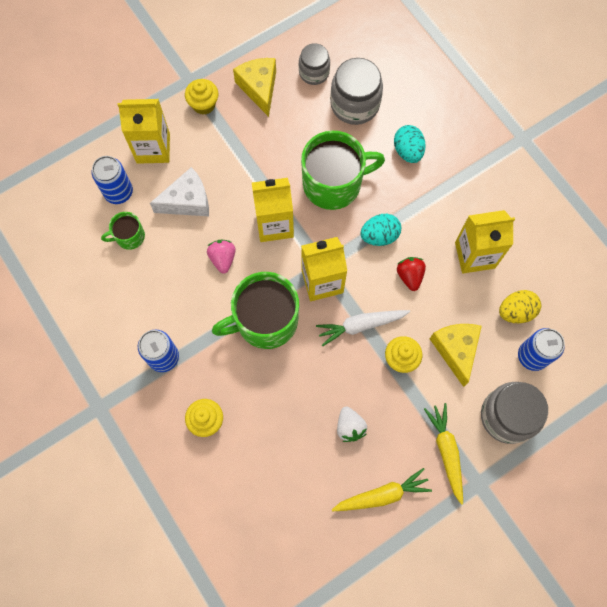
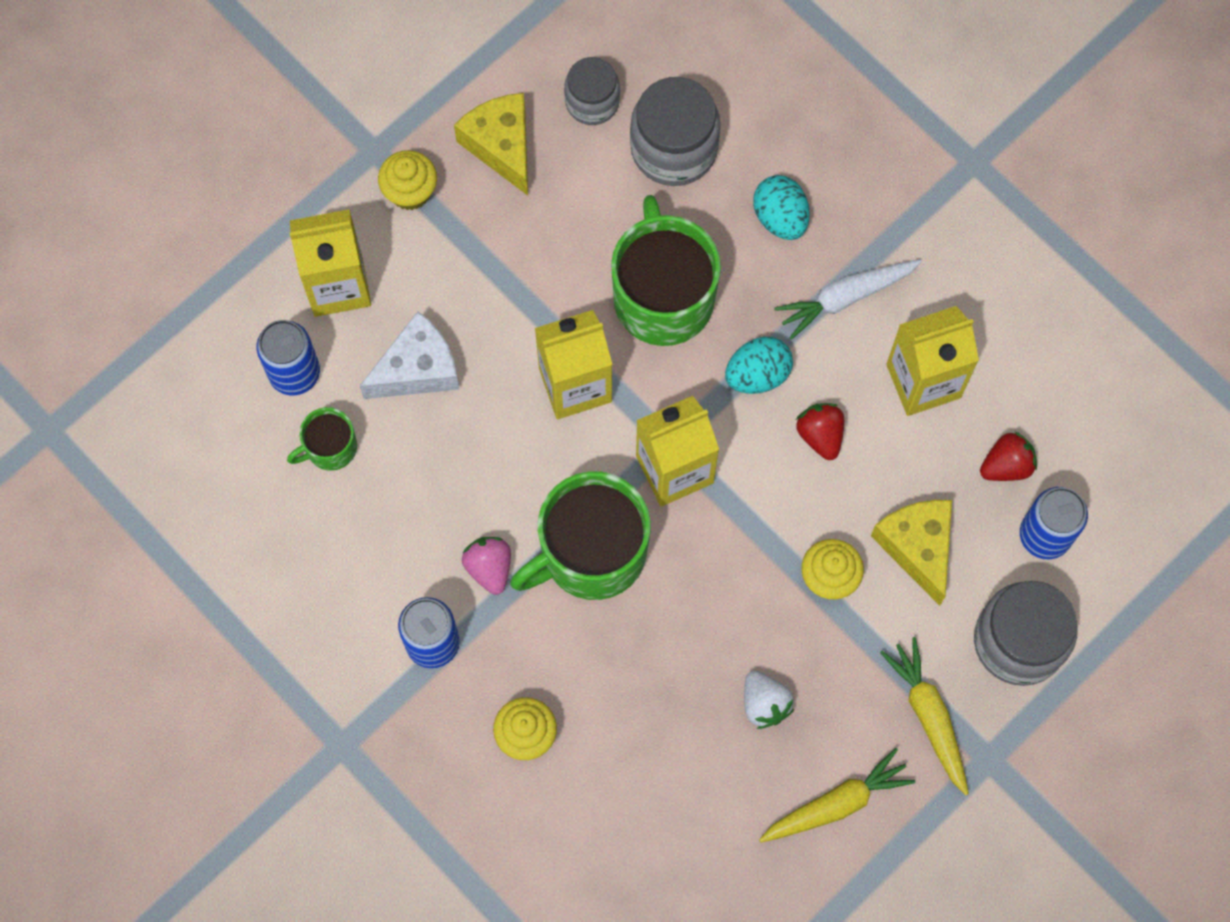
camera: 10 degrees left, 0 degrees up
(223, 258) = (498, 459): pink strawberry -> pink strawberry (489, 568)
(333, 183) = (663, 296): green mug -> green mug turned 75 degrees counterclockwise
(361, 325) = (753, 533): white carrot -> white carrot (845, 298)
(515, 311) = (1006, 465): yellow egg -> red strawberry

